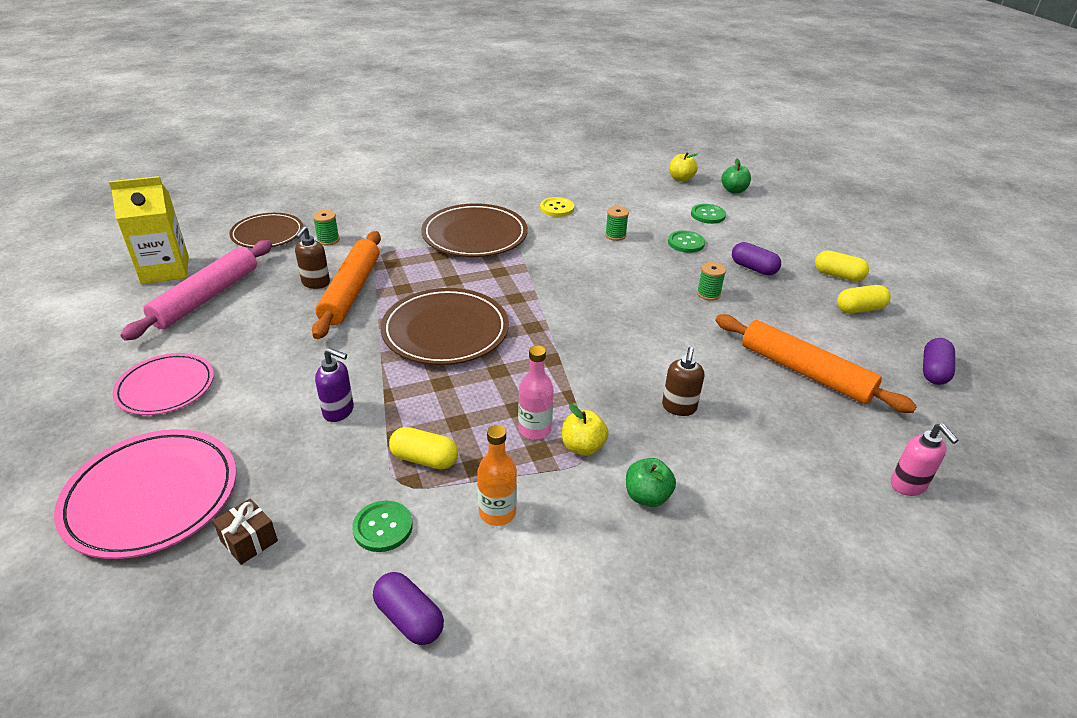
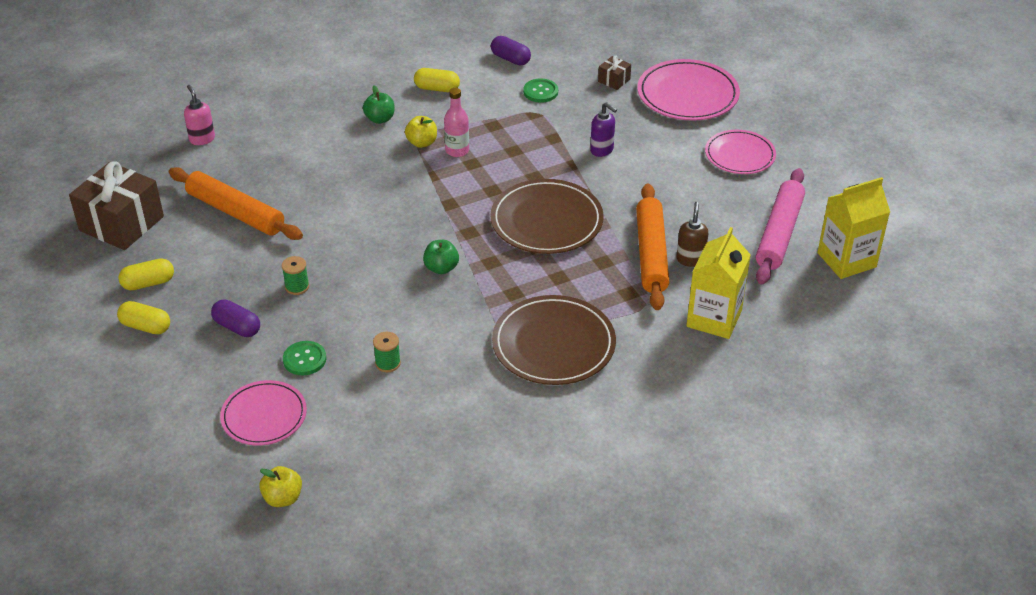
camera: 175 degrees right, 5 degrees up
(267, 234) = (786, 320): brown plate -> none
(328, 240) = (714, 318): green spool -> yellow carton
(339, 411) = (602, 150): purple soap dispenser -> purple soap dispenser turned 150 degrees counterclockwise
(424, 459) = (529, 127): yellow capsule -> yellow capsule (437, 88)
(497, 512) = (474, 104): orange bottle -> none
(557, 208) = (462, 406): yellow button -> none
(679, 408) = (348, 175): brown soap dispenser -> none
(708, 215) = (264, 416): green button -> pink plate
(734, 190) = (211, 477): green apple -> green apple (441, 268)
(934, 371) = (121, 223): purple capsule -> brown gift

